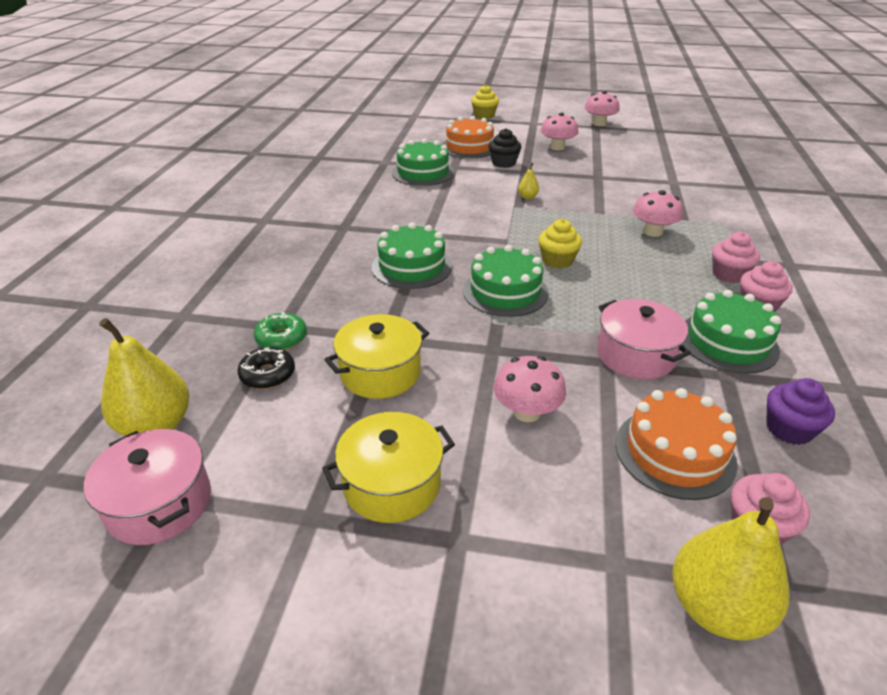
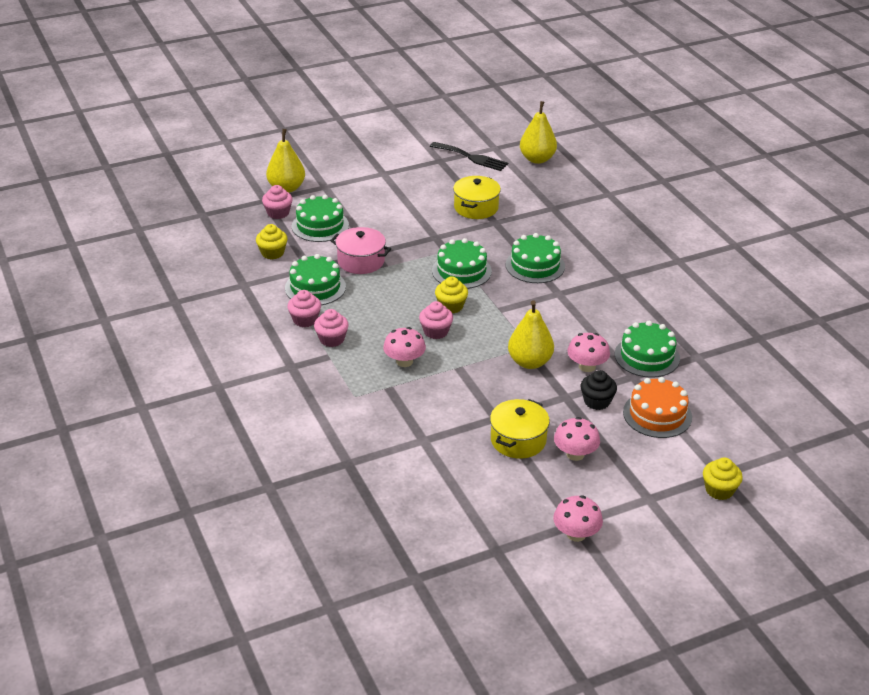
camera: 145 degrees right, 0 degrees up
(159, 503) = (496, 145): pink pot -> none
(247, 492) = (471, 157): none -> black fork
(268, 374) = (524, 189): black donut -> none
(281, 338) = (543, 203): green donut -> none
(392, 484) = (423, 177): yellow pot -> yellow pot (518, 440)
(527, 197) = (529, 362): yellow pear -> yellow pear, size x2.27
(527, 412) = (394, 217): pink mushroom -> pink mushroom (587, 366)
(597, 244) = (436, 331): none -> pink cupcake
(674, 452) = (320, 225): orange cake -> green cake
(789, 429) = (272, 253): purple cupcake -> yellow cupcake

